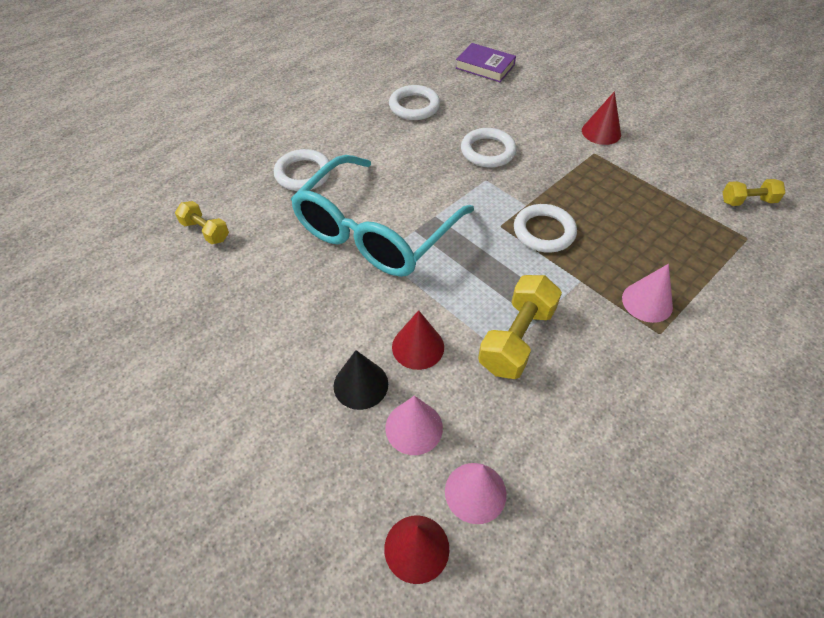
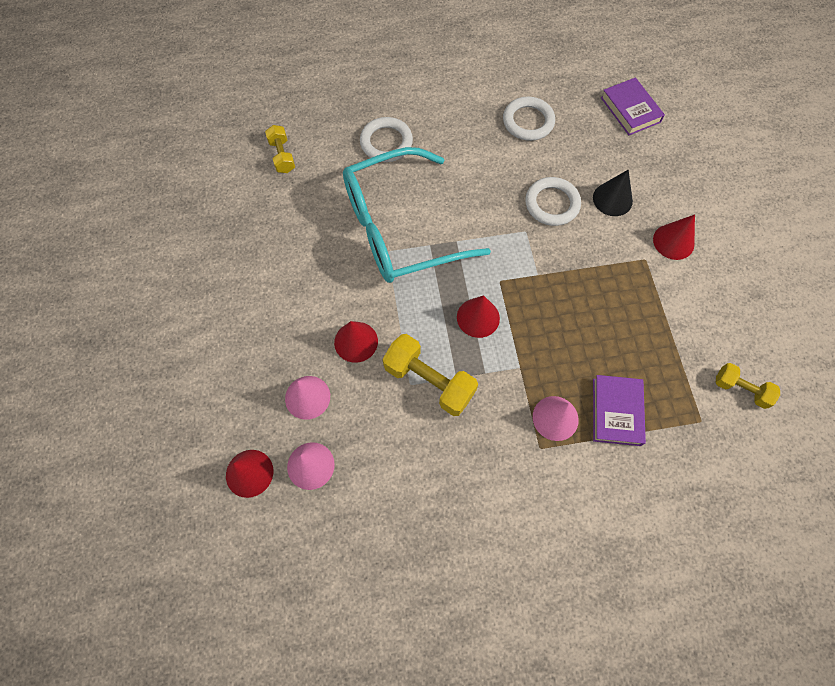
camera: 35 degrees right, 15 degrees up
(361, 384) = (297, 344): black cone -> black cone (612, 199)
(509, 263) = (478, 317): none -> red cone
(517, 339) = (429, 381): yellow dumbbell -> yellow dumbbell turned 60 degrees clockwise
(544, 231) = (530, 307): white ring -> none
(685, 268) = (616, 411): none -> purple book

